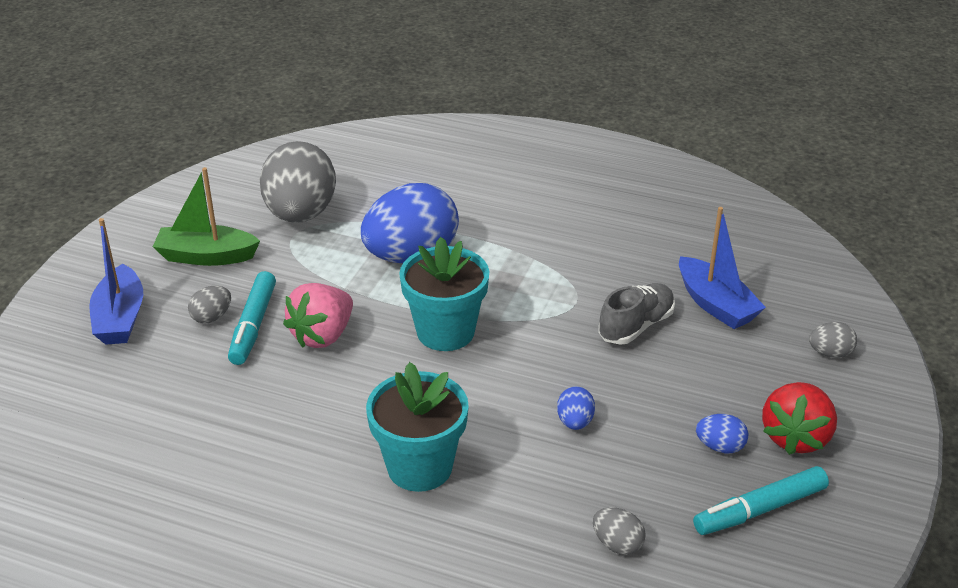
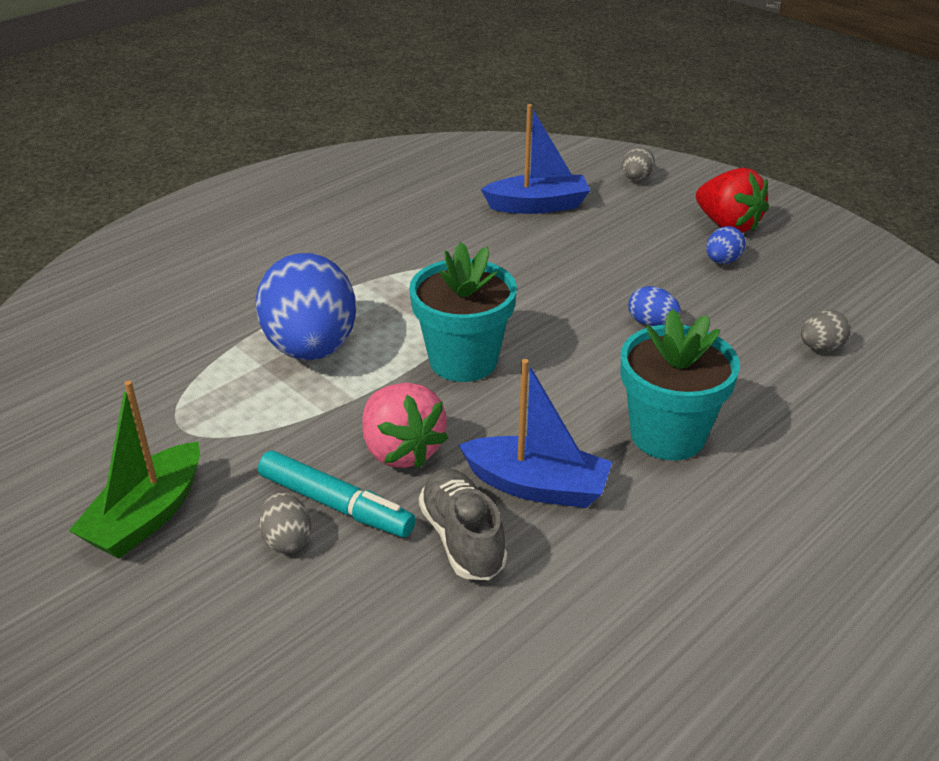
camera: 65 degrees left, 0 degrees up
(120, 318) = (209, 639): blue boat -> blue boat (537, 486)
(300, 214) = (142, 410): grey egg -> none
(636, 326) = (538, 251): grey shoe -> grey shoe (462, 538)
(760, 510) = (805, 267): turquoise marker -> none

